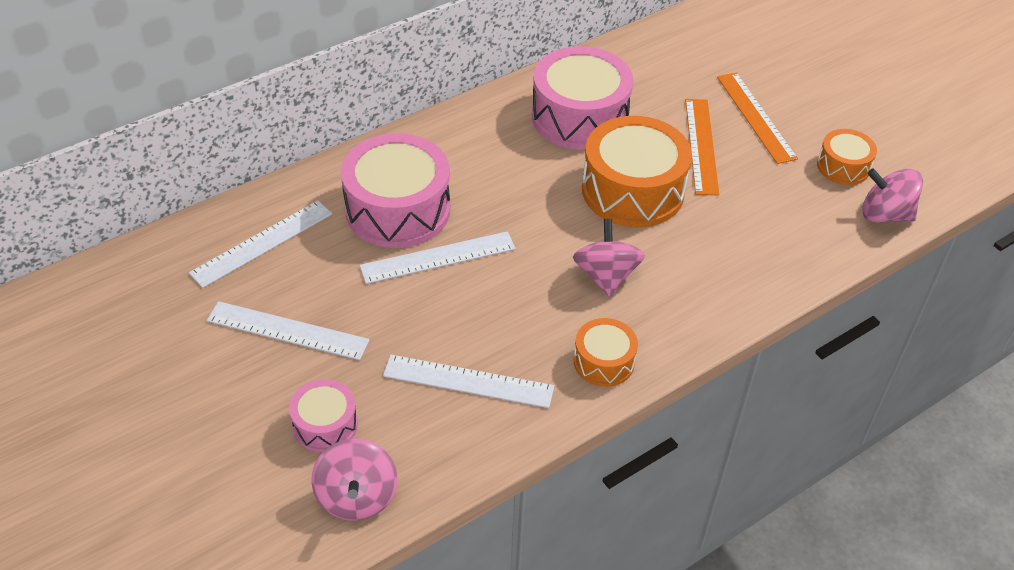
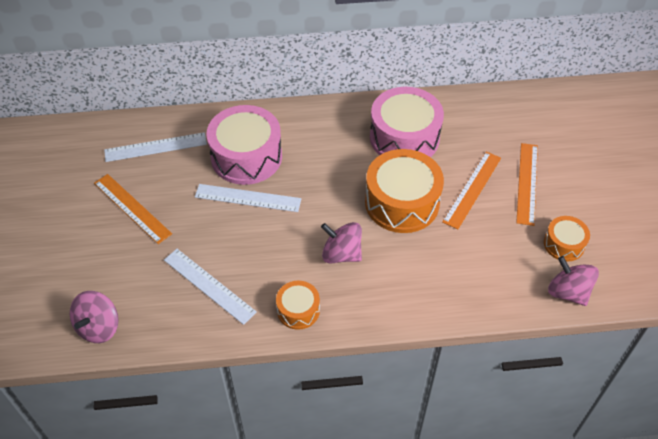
camera: 30 degrees right, 5 degrees up
(287, 331) = (132, 208): white ruler -> orange ruler
(325, 425) = (112, 275): pink drum -> none
(606, 276) = (341, 254): pink spinning top -> pink spinning top turned 90 degrees counterclockwise

